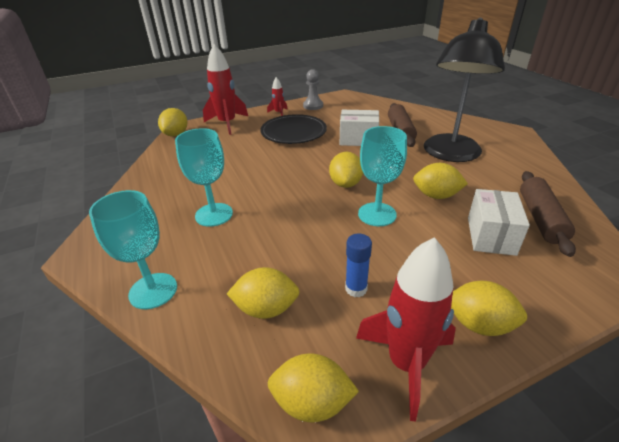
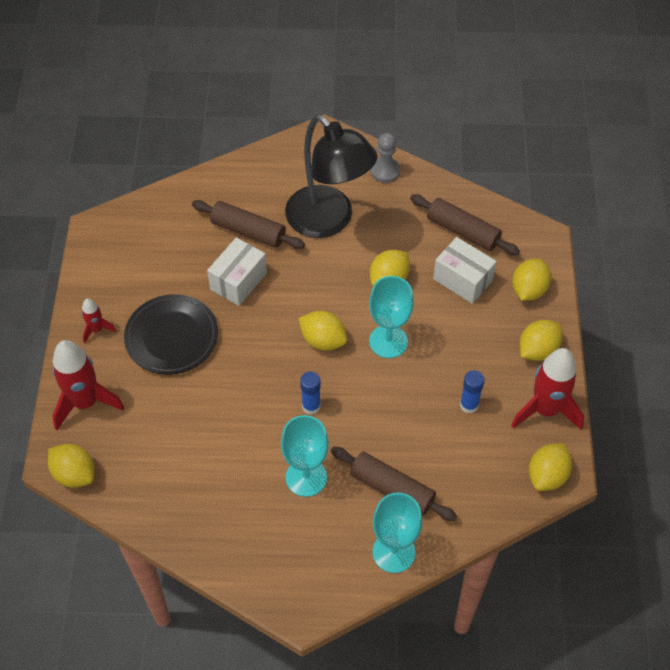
camera: 65 degrees left, 20 degrees up
(225, 266) = (392, 488): none -> brown rolling pin
(266, 309) = (457, 474): yellow lemon -> yellow lemon (528, 290)
(281, 197) = (311, 406): none -> blue glue stick
(313, 106) = (104, 280): grey pawn -> grey pawn (385, 171)

